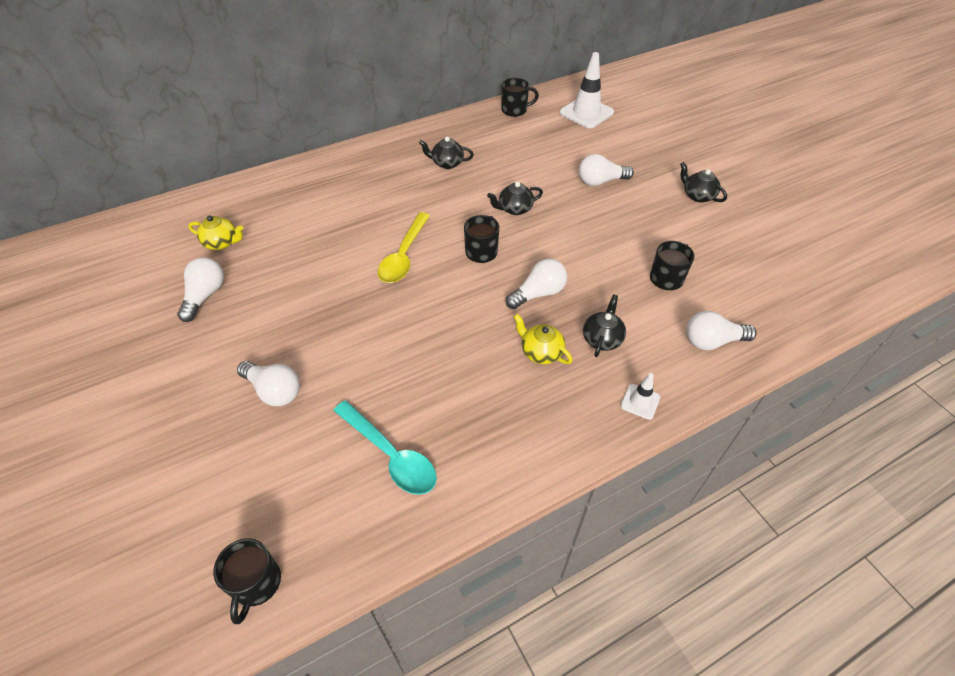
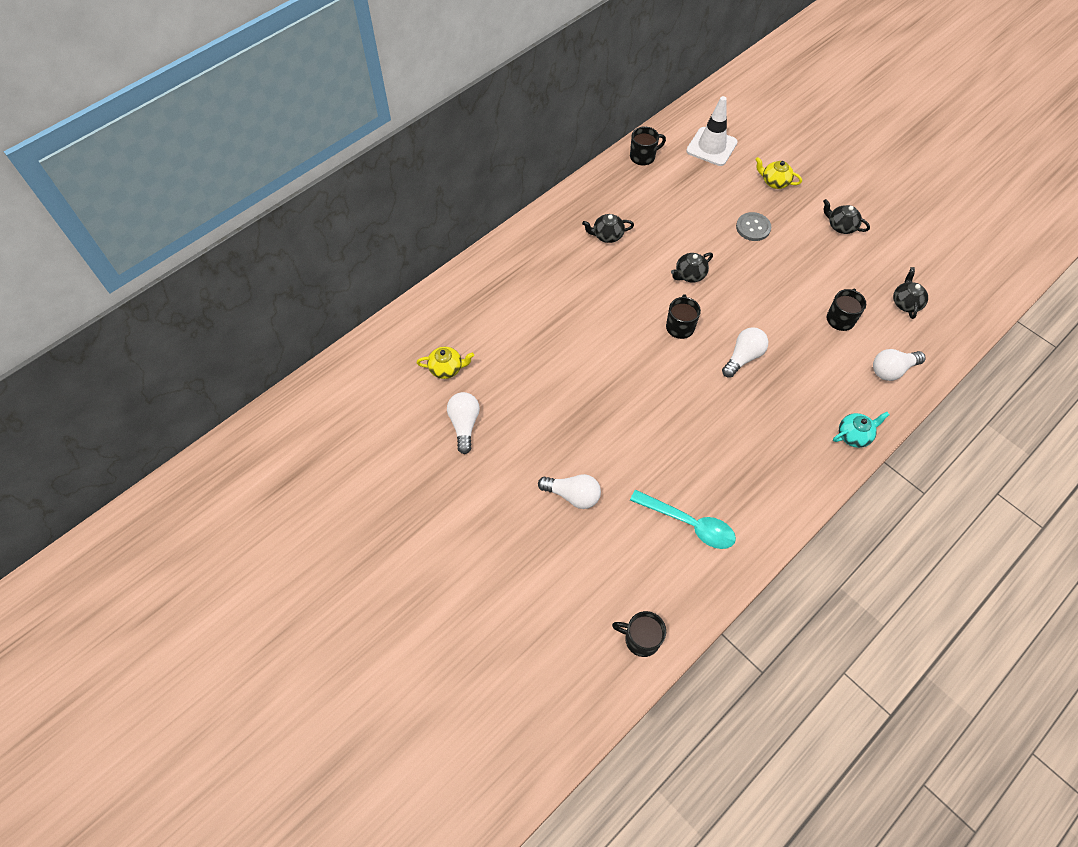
camera: 15 degrees left, 10 degrees up
(256, 583) = (641, 639): black mug -> black mug turned 120 degrees clockwise
(404, 256) = (615, 346): yellow spoon -> none
(540, 352) = (765, 411): yellow teapot -> yellow teapot (774, 182)
(600, 181) = (753, 227): white light bulb -> grey button
(602, 339) = (808, 388): black teapot -> black teapot (906, 303)
(640, 401) = (854, 435): white traffic cone -> turquoise teapot

